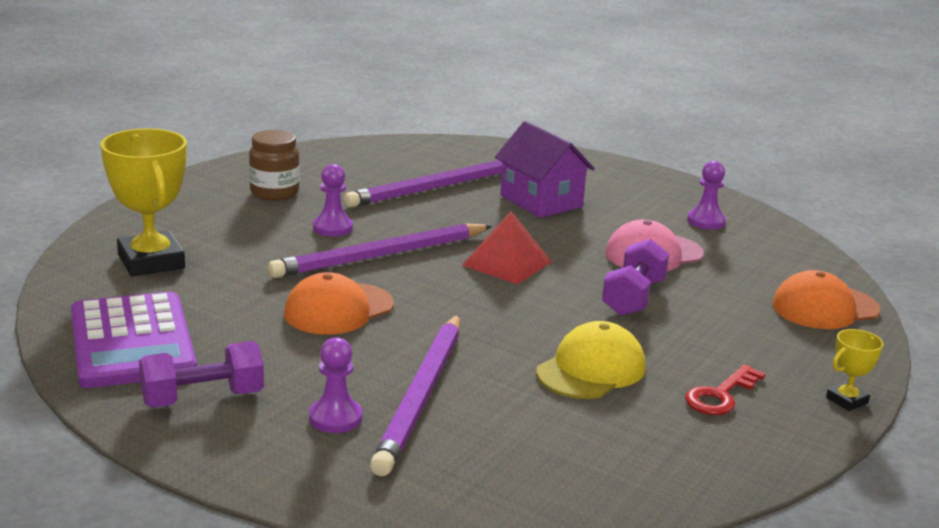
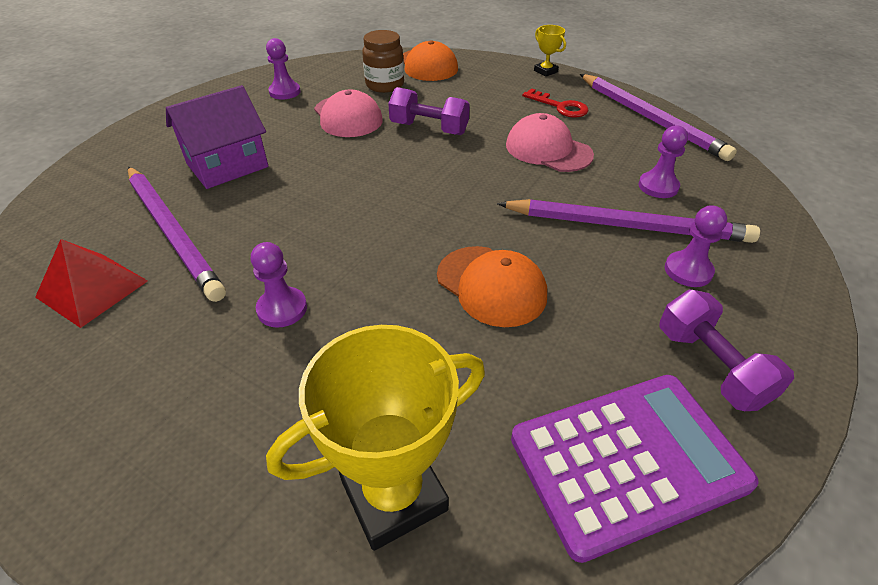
camera: 90 degrees left, 20 degrees up
(274, 193) = (151, 381): brown jar -> brown jar (385, 85)
(381, 256) = (360, 264): purple pencil -> purple pencil (650, 119)
(504, 435) = (658, 186): none -> purple pawn
(506, 263) = (371, 185): red pyramid -> red pyramid (92, 289)
(591, 369) = (548, 150): yellow cap -> pink cap

